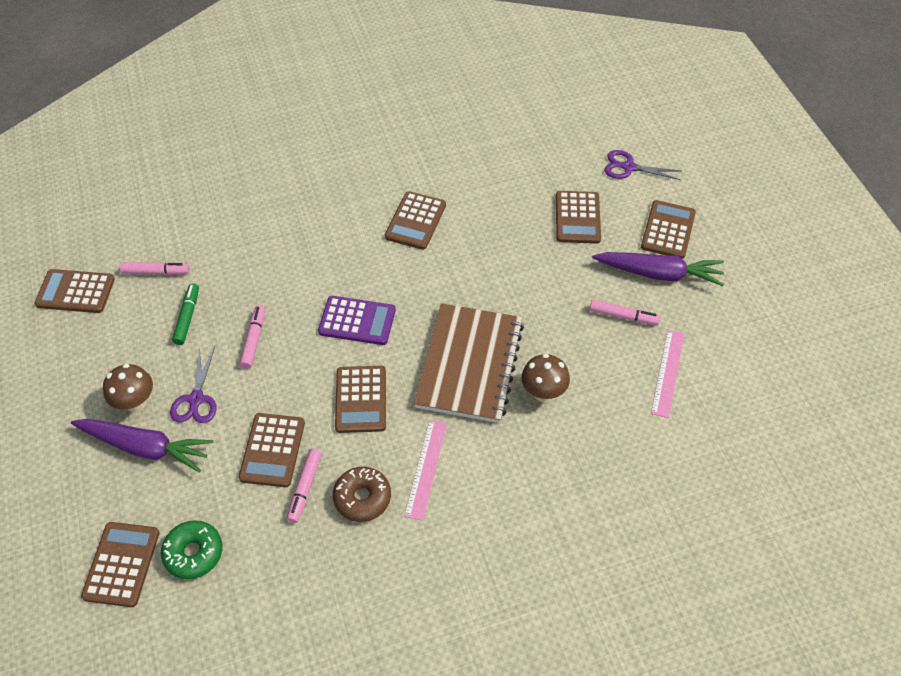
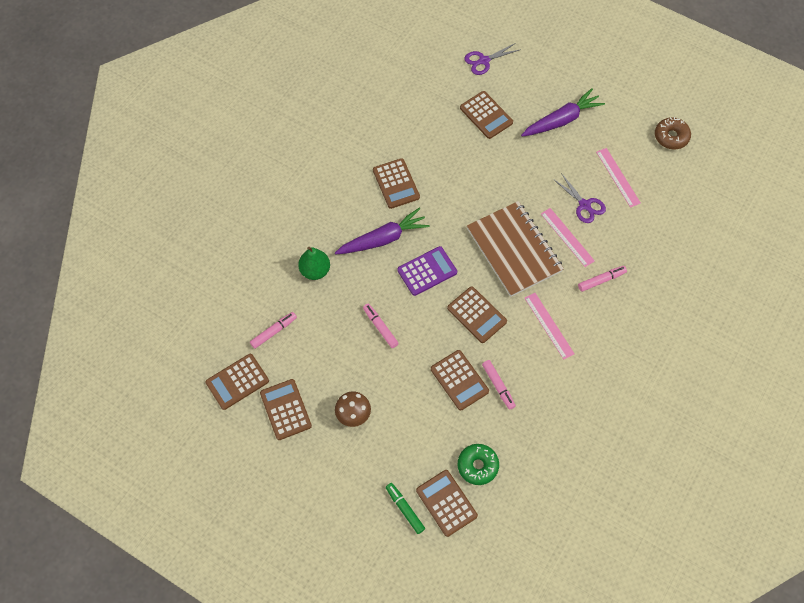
camera: 40 degrees left, 10 degrees up
(145, 447) = (388, 435): purple carrot -> purple carrot (383, 239)
(187, 317) = (326, 344): green marker -> green marker (405, 509)
(196, 399) = (386, 386): purple scissors -> purple scissors (584, 205)
(253, 245) = (315, 270): none -> green pear
(362, 498) = (533, 367): brown donut -> brown donut (671, 137)
(543, 393) = (567, 237): brown mushroom -> pink ruler
(623, 316) = (566, 160): pink marker -> pink marker (601, 280)
(668, 230) = (542, 88): brown calculator -> brown calculator (285, 409)

